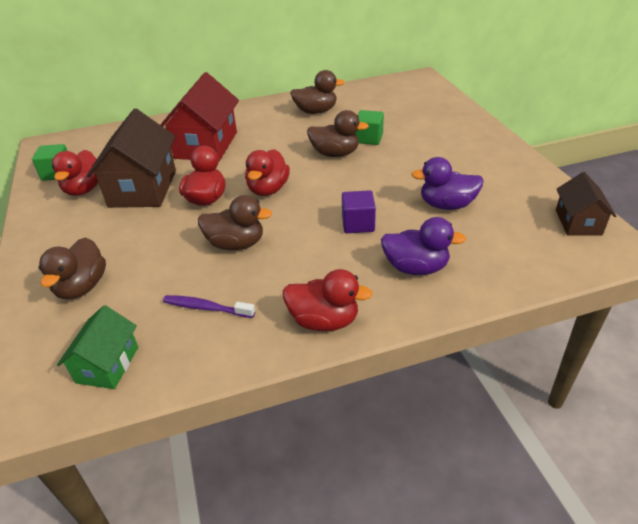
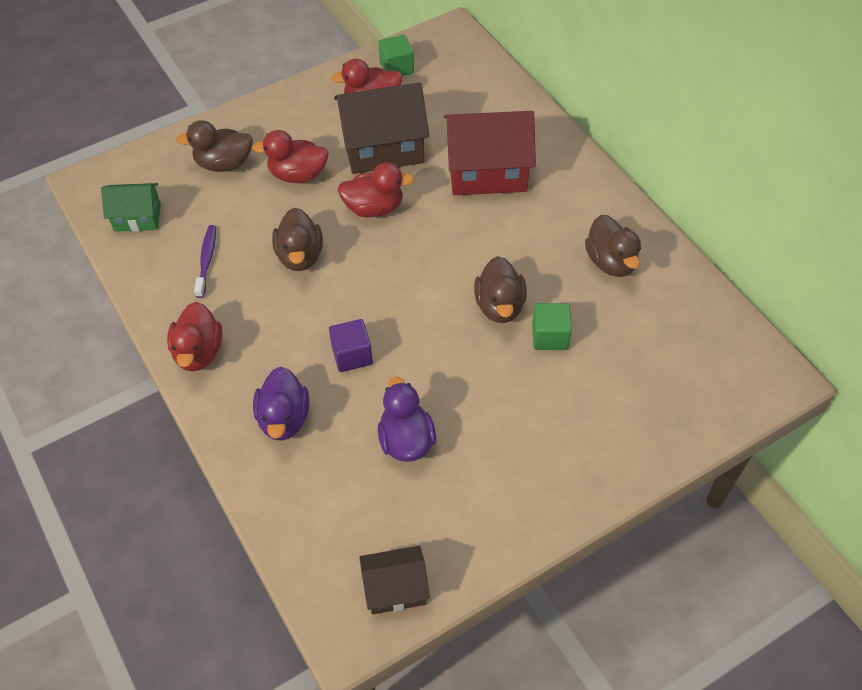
camera: 75 degrees right, 15 degrees up
(268, 189) = (403, 257): red duck -> red duck (298, 175)

